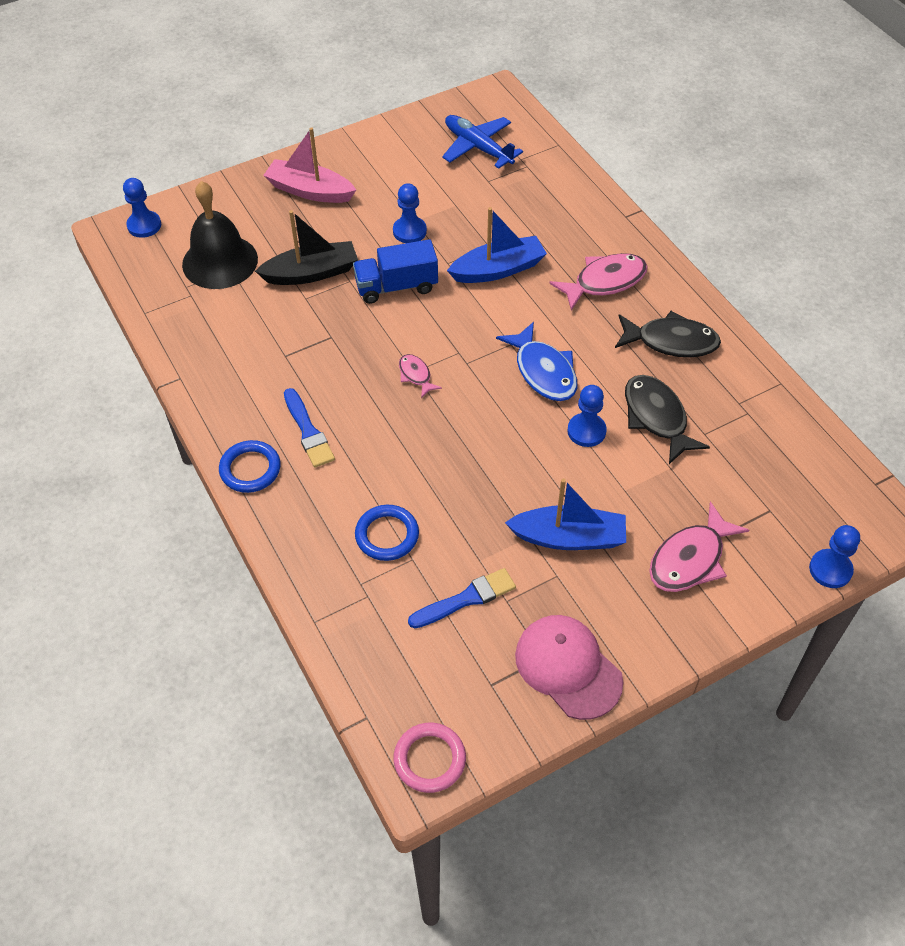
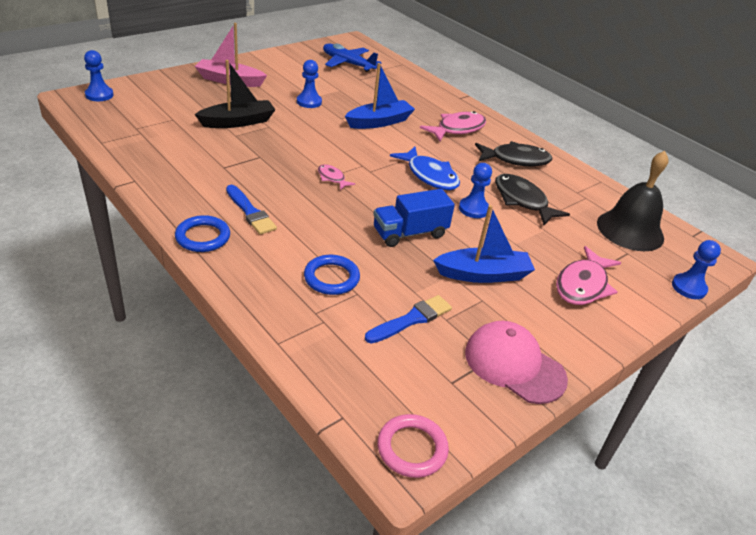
camera: 15 degrees left, 15 degrees down
(220, 261) = (163, 115): black bell -> black bell (630, 230)
(396, 286) = (305, 130): blue truck -> blue truck (410, 233)

